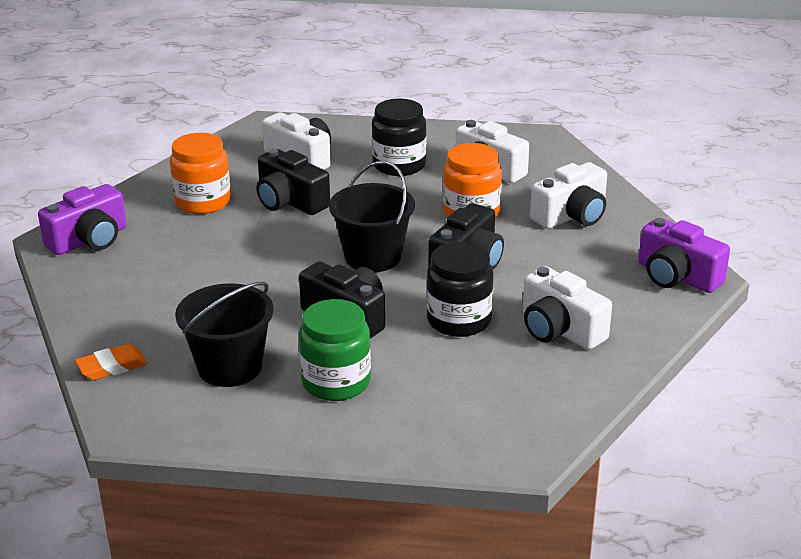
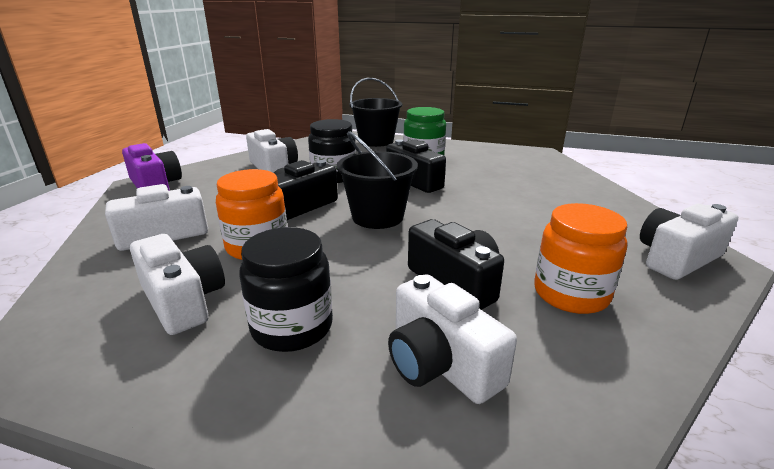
camera: 170 degrees left, 5 degrees down
(89, 240) = (677, 258): purple camera -> white camera
(112, 366) = (567, 173): orange eraser -> none
(230, 367) = (489, 168): black bucket -> black bucket (376, 141)

